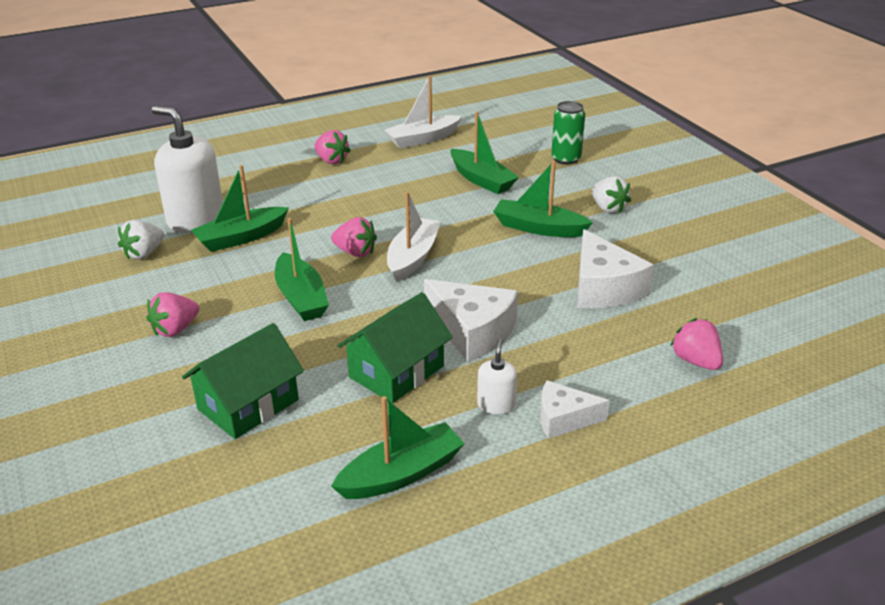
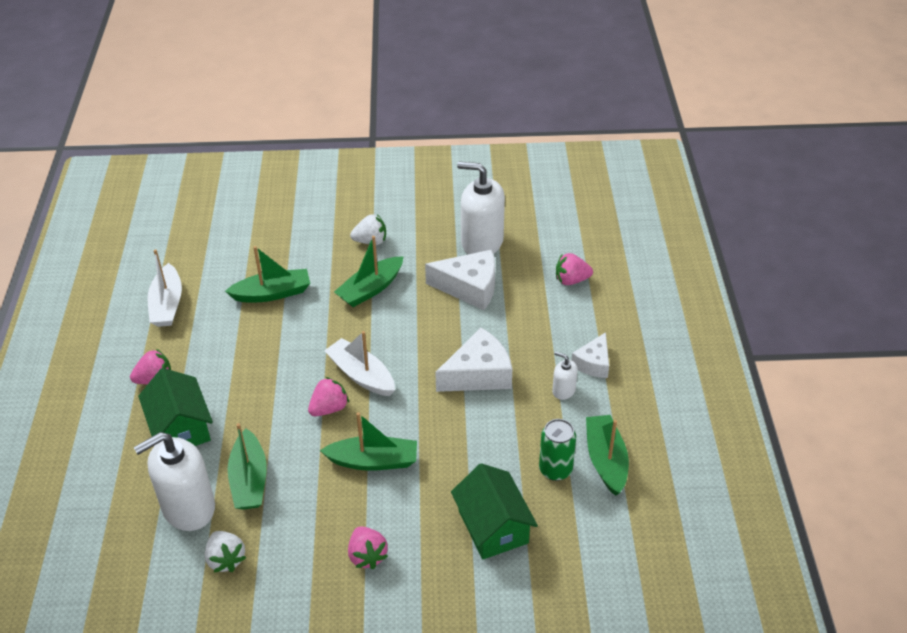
camera: 65 degrees left, 10 degrees up
(396, 372) = (501, 430): green house -> green house (180, 427)
(566, 159) = (279, 232): green can -> green can (555, 470)
(686, 276) = (482, 242): none -> white soap dispenser

